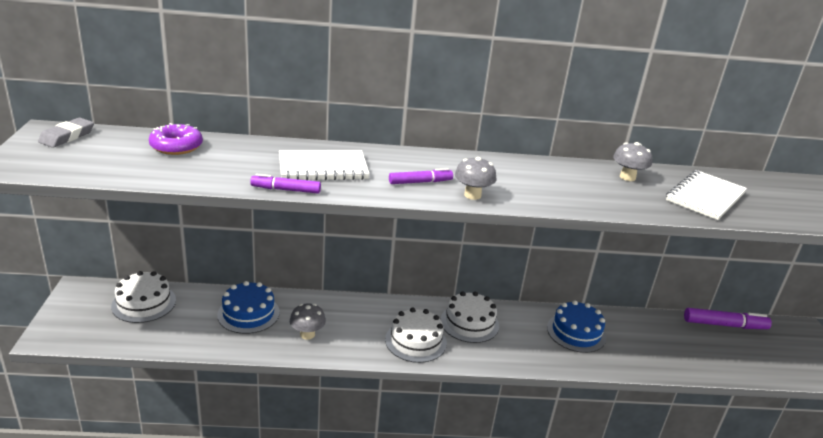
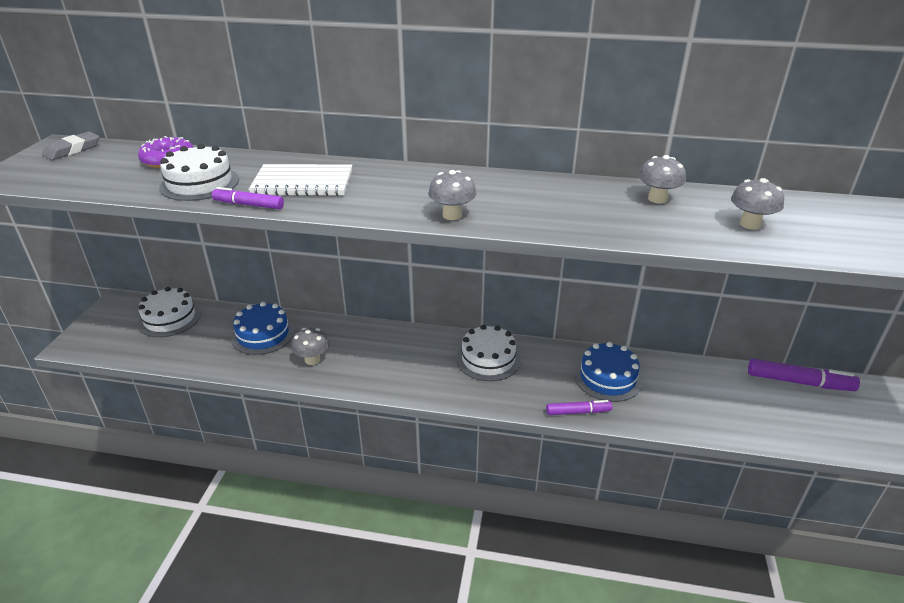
camera: 15 degrees right, 5 degrees up
(416, 341) = (422, 374): white cake -> white cake (199, 183)
(420, 182) = (400, 200): purple marker -> purple marker (578, 412)
(705, 197) = (750, 224): white notebook -> grey mushroom

